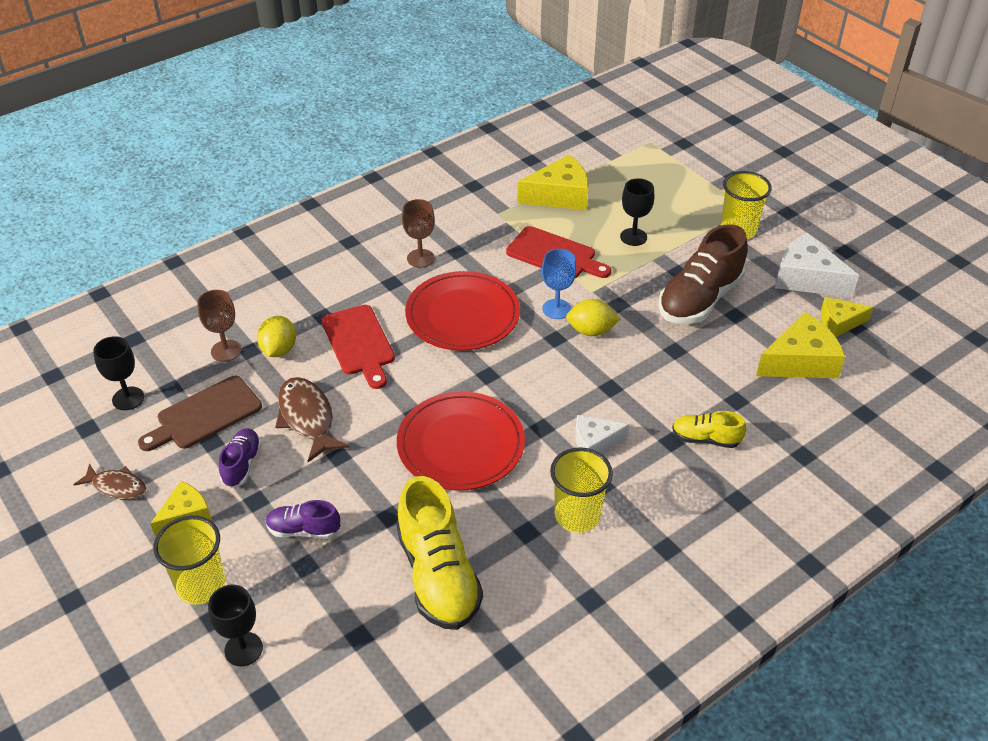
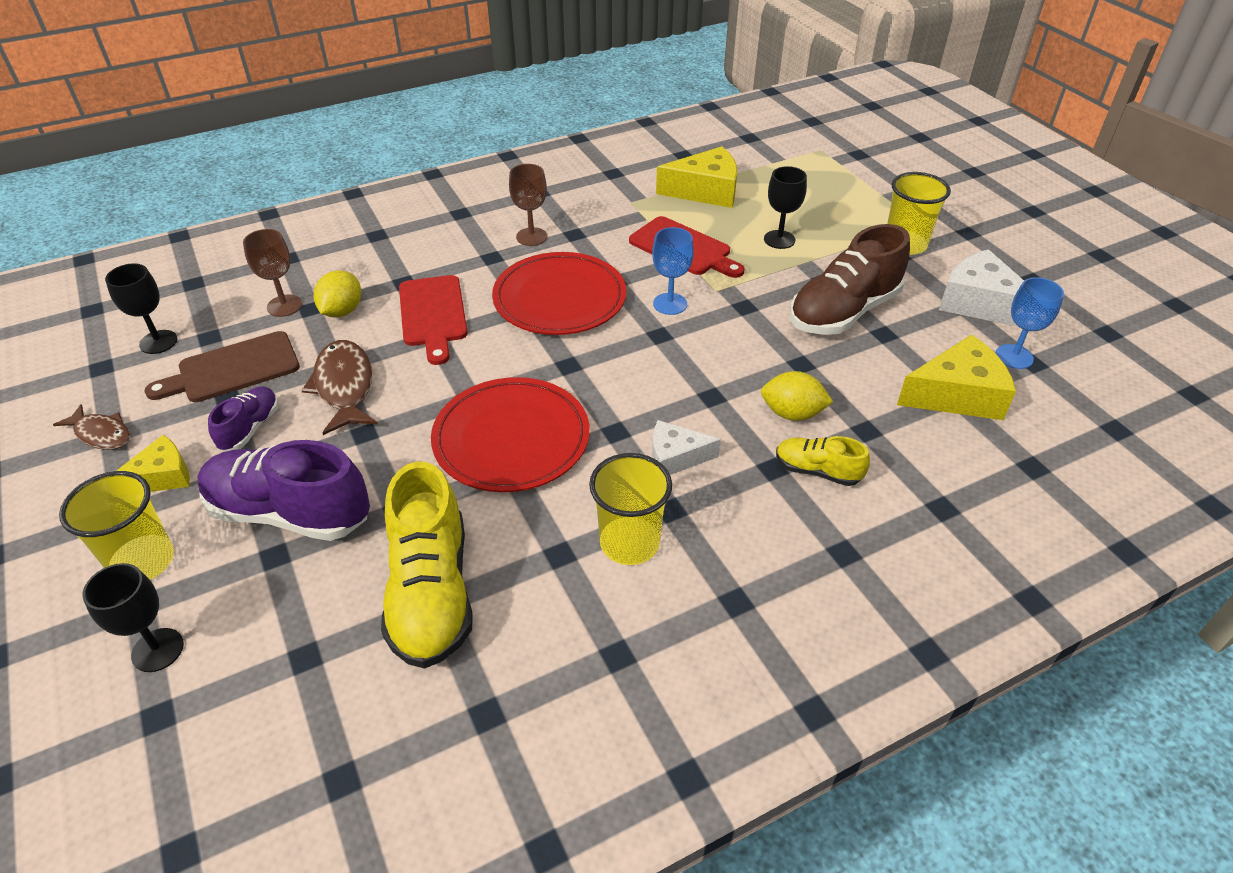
camera: 10 degrees right, 0 degrees up
(303, 530) = (289, 513): purple shoe -> purple shoe, size x1.93
(591, 331) = (704, 331): yellow lemon -> yellow lemon (792, 413)
(839, 323) = (1014, 356): yellow cheese -> blue goblet

